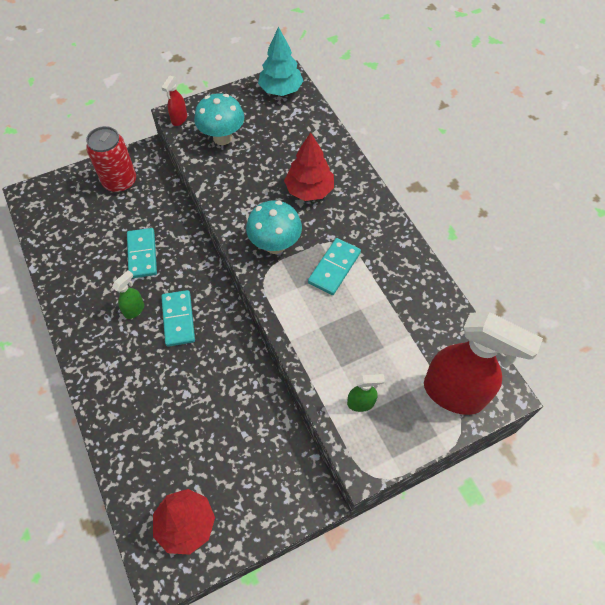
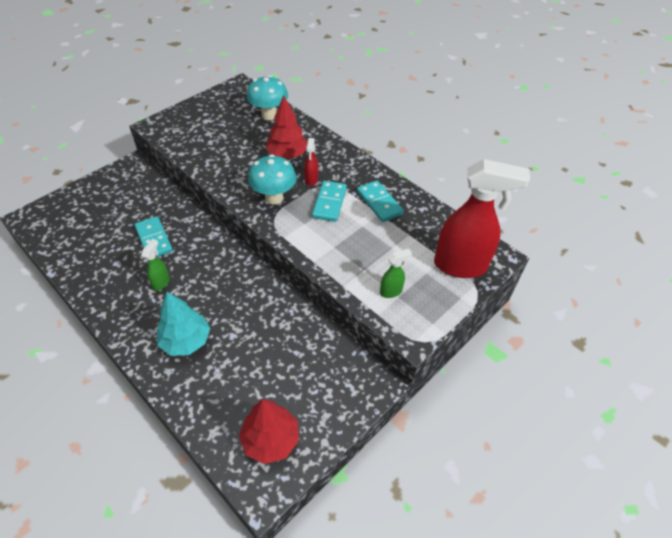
camera: 20 degrees left, 10 degrees down
(120, 182) = (114, 190): red can -> none
(178, 319) = (205, 280): turquoise domino -> turquoise domino (379, 203)
(179, 119) = (157, 128): red spray bottle -> red spray bottle (311, 180)
(222, 138) = (200, 133): turquoise mushroom -> turquoise mushroom (269, 115)
(280, 90) = (237, 93): turquoise tree -> turquoise tree (186, 341)

